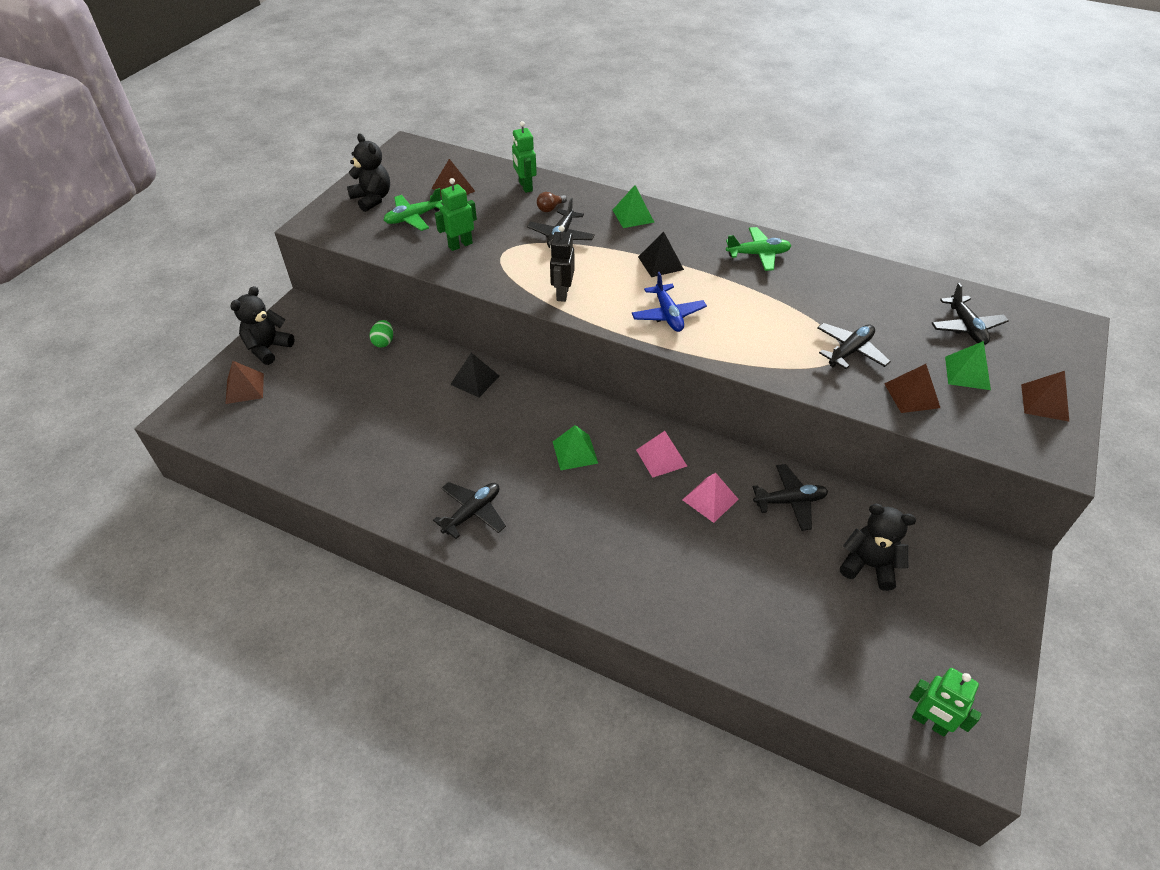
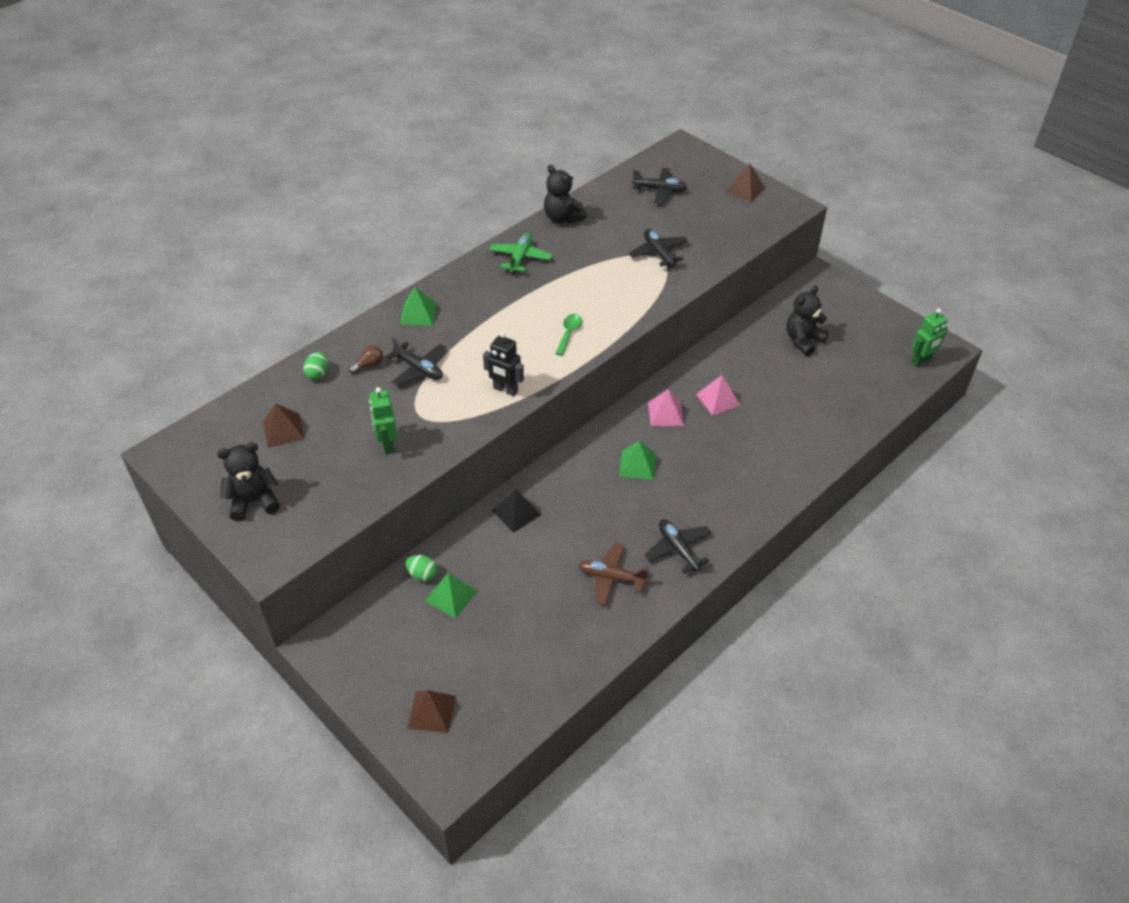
camera: 70 degrees left, 0 degrees up
(268, 348) = (376, 683): black teddy bear -> black teddy bear (562, 218)
(413, 218) = (315, 472): green plane -> none
(418, 468) = (611, 578): none -> brown plane
(525, 186) = (318, 374): green robot -> green egg
(550, 208) = (369, 365): brown light bulb -> brown light bulb turned 105 degrees counterclockwise
(660, 263) = (498, 317): black pyramid -> none
(668, 315) = (569, 333): blue plane -> green spoon
(790, 501) = (735, 358): black plane -> none
(911, 395) = (715, 242): brown pyramid -> none
(967, 373) = (705, 209): green pyramid -> green pyramid (451, 596)

